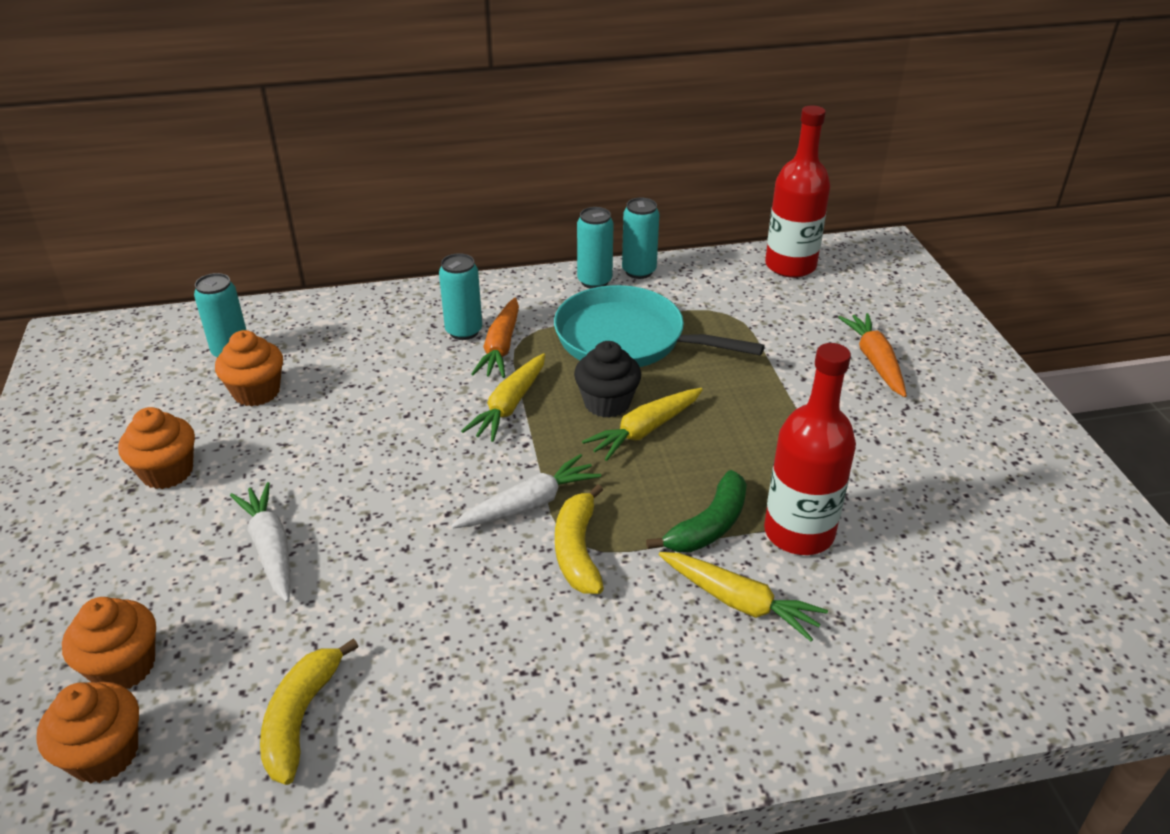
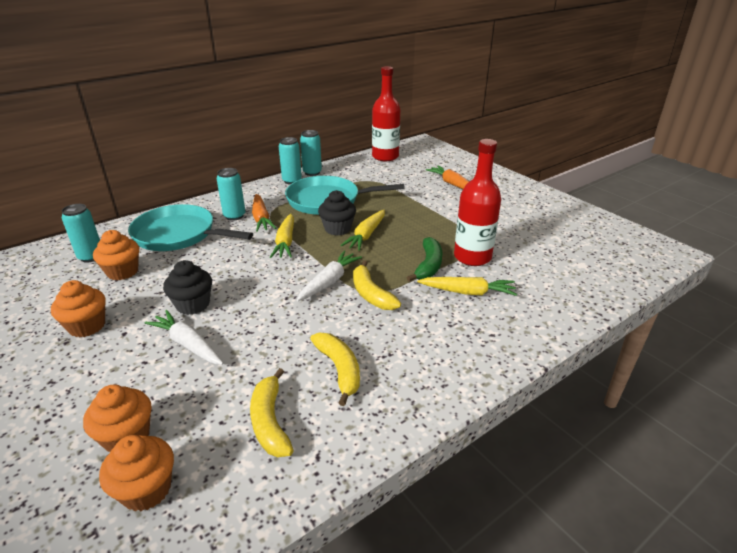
camera: 25 degrees left, 5 degrees down
(314, 481) = (193, 304): none -> black cupcake
(365, 345) = (178, 235): none -> turquoise pan
(444, 670) = (339, 369): none -> yellow banana

